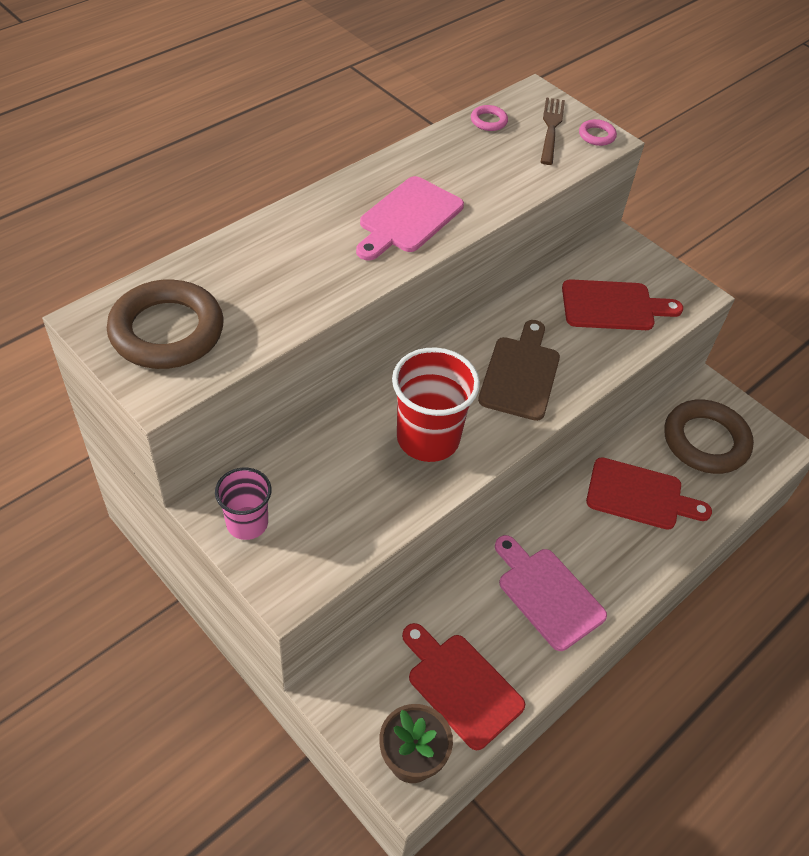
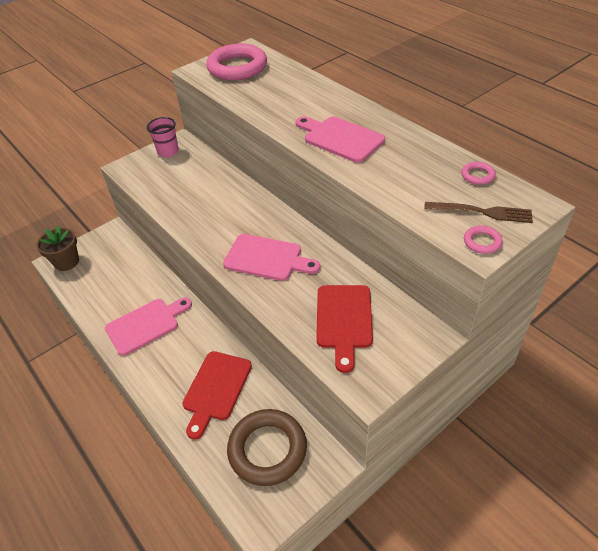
camera: 100 degrees right, 5 degrees down
(167, 331) = (237, 67): brown ring -> pink ring
(428, 438) = (214, 213): red cup -> none
(461, 686) = (99, 281): red cutting board -> none
(520, 374) = (267, 258): brown cutting board -> pink cutting board

